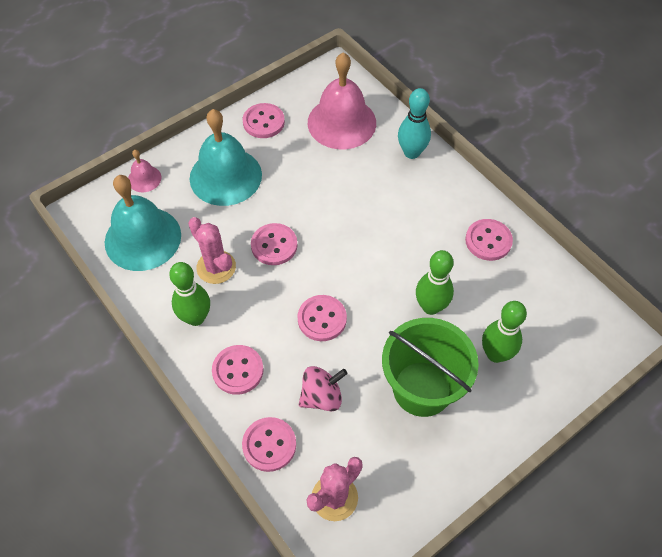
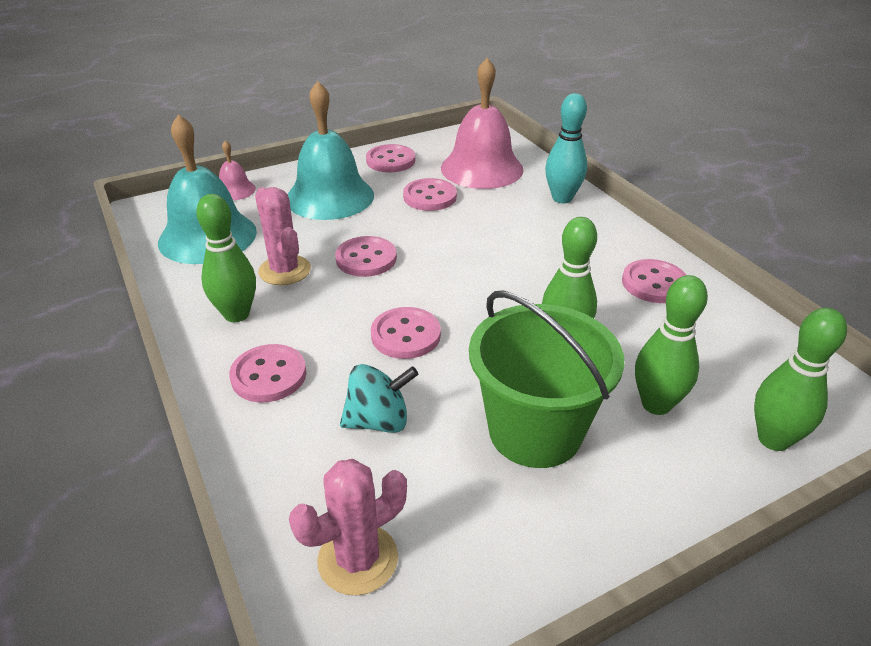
camera: 10 degrees right, 20 degrees down
(269, 445) = (279, 470): pink button -> pink button (430, 197)
(322, 396) = (379, 421): pink spinning top -> turquoise spinning top
(567, 370) = (773, 439): none -> green bowling pin

